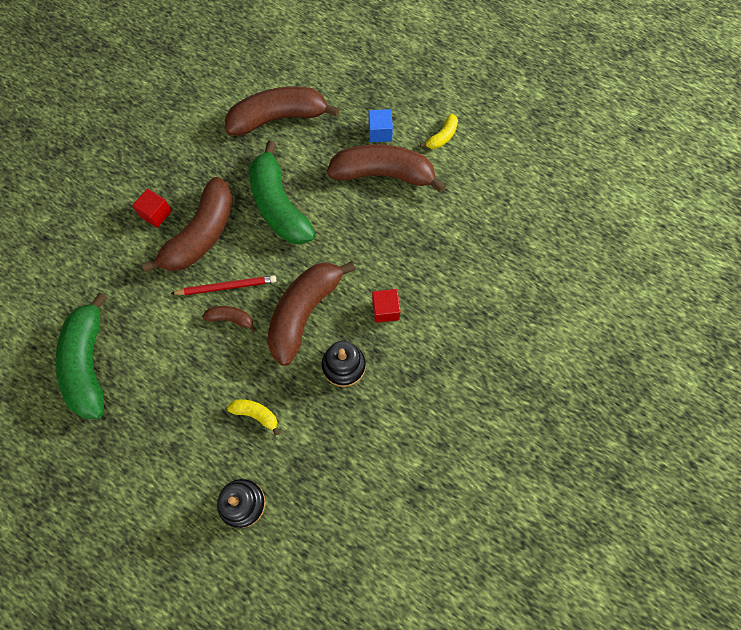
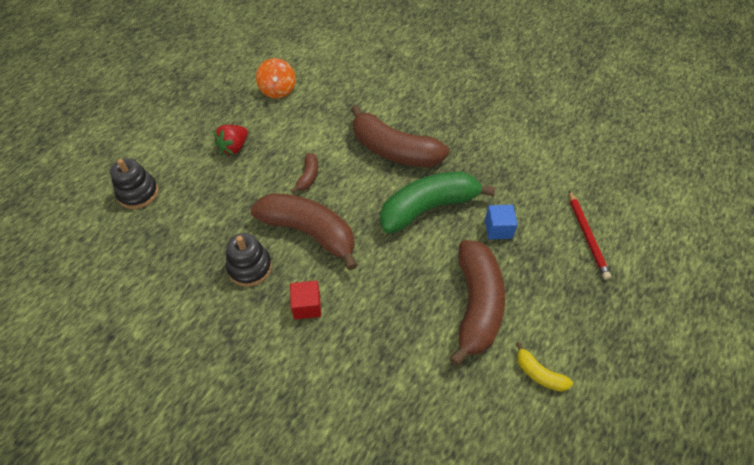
camera: 90 degrees right, 15 degrees down
(89, 363) = (278, 90): green banana -> orange spinning top
(156, 214) = (414, 118): red cube -> none
(181, 404) = (234, 147): none -> red strawberry
(226, 286) = (340, 171): red pencil -> red pencil (587, 236)
(256, 414) = (214, 199): yellow banana -> none
(278, 118) = (534, 204): brown banana -> none
(380, 132) = (533, 302): blue cube -> blue cube (498, 229)

